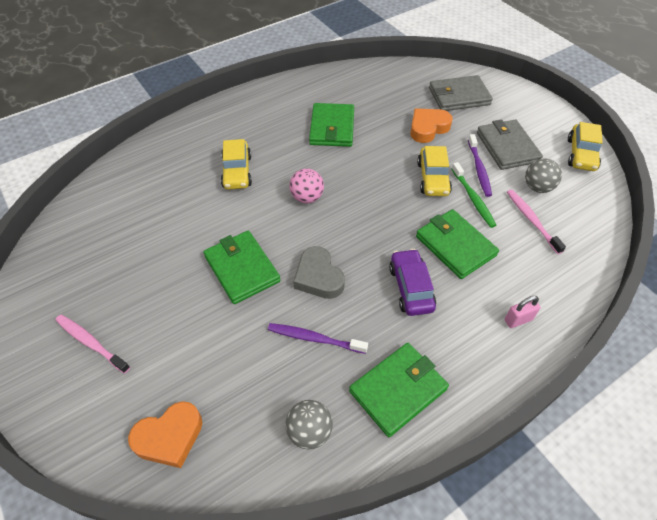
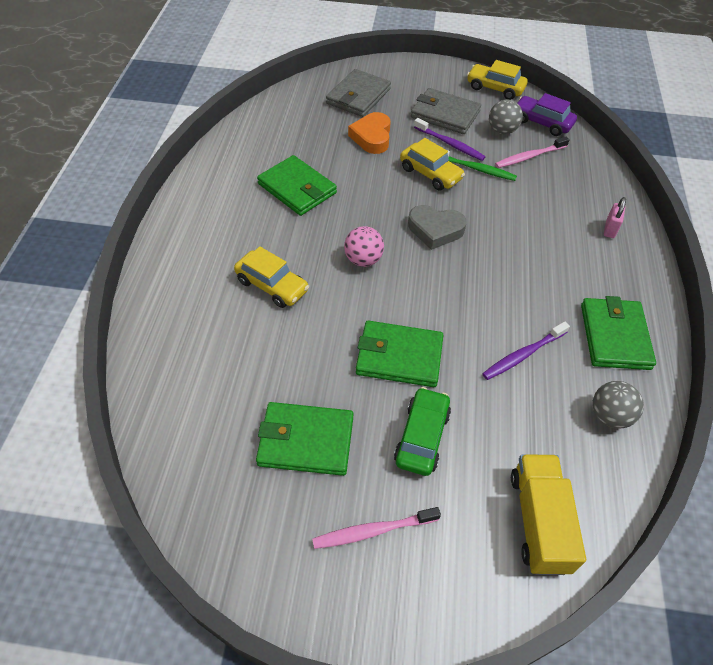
camera: 50 degrees left, 0 degrees up
(169, 437) = (538, 521): orange heart -> yellow truck
(185, 323) = (422, 437): none -> green car
(318, 277) = (461, 311): grey heart -> grey heart (435, 230)
(411, 288) = (527, 264): purple car -> purple car (542, 122)
(455, 246) = (512, 211): green wallet -> green wallet (306, 441)
(532, 220) = (529, 157): pink toothbrush -> pink toothbrush turned 45 degrees counterclockwise
(581, 154) = (495, 88): yellow car -> yellow car turned 150 degrees clockwise

